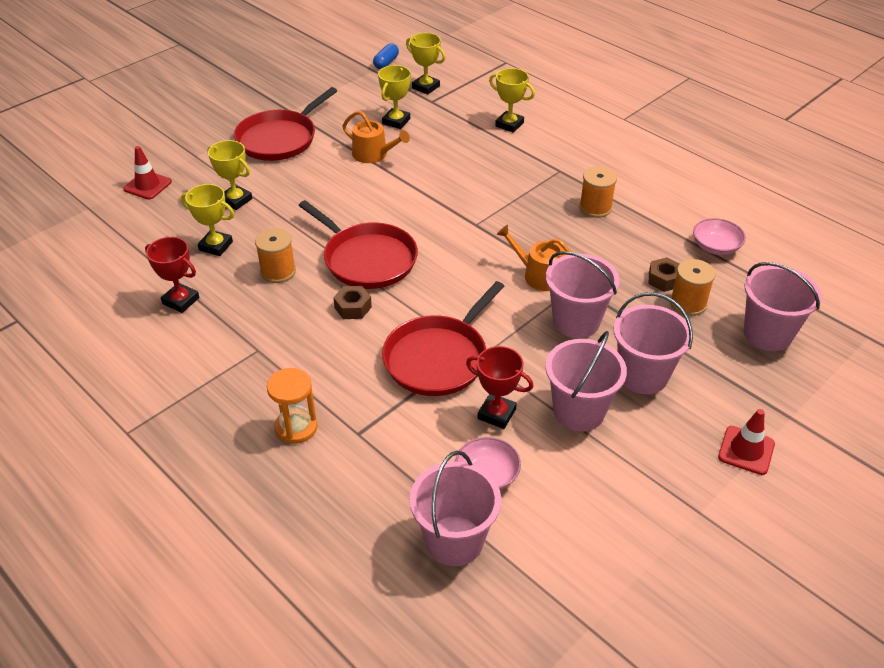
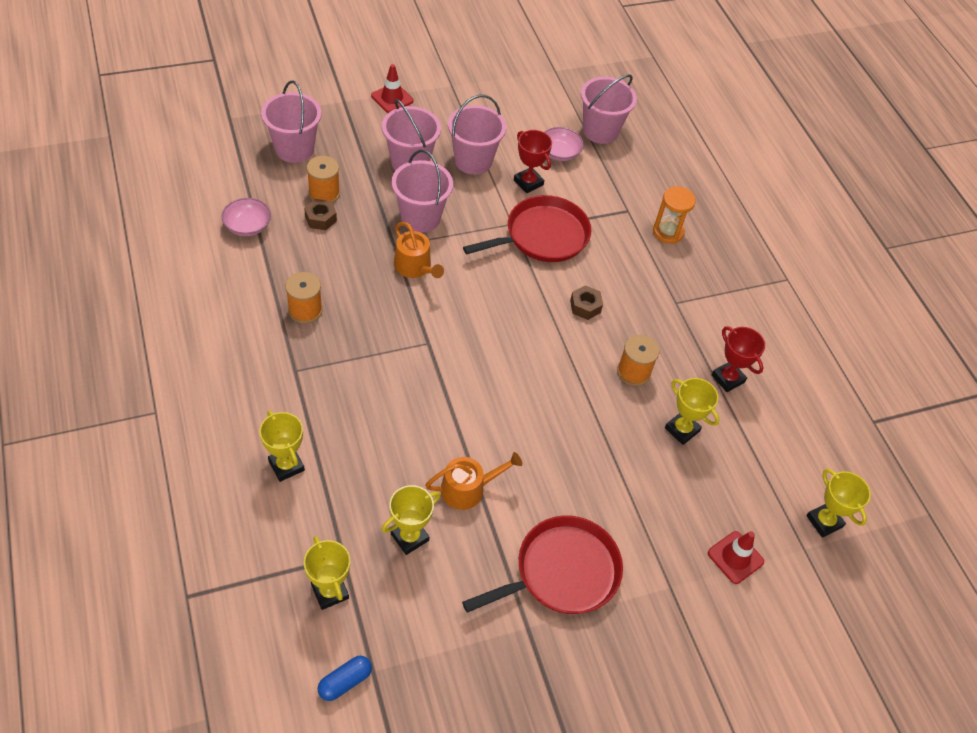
camera: 160 degrees left, 10 degrees up
(236, 200) = (645, 486): yellow trophy -> yellow trophy (824, 521)
(367, 259) = (549, 349): red pan -> none
(374, 154) = (468, 489): orange watering can -> orange watering can turned 105 degrees clockwise

